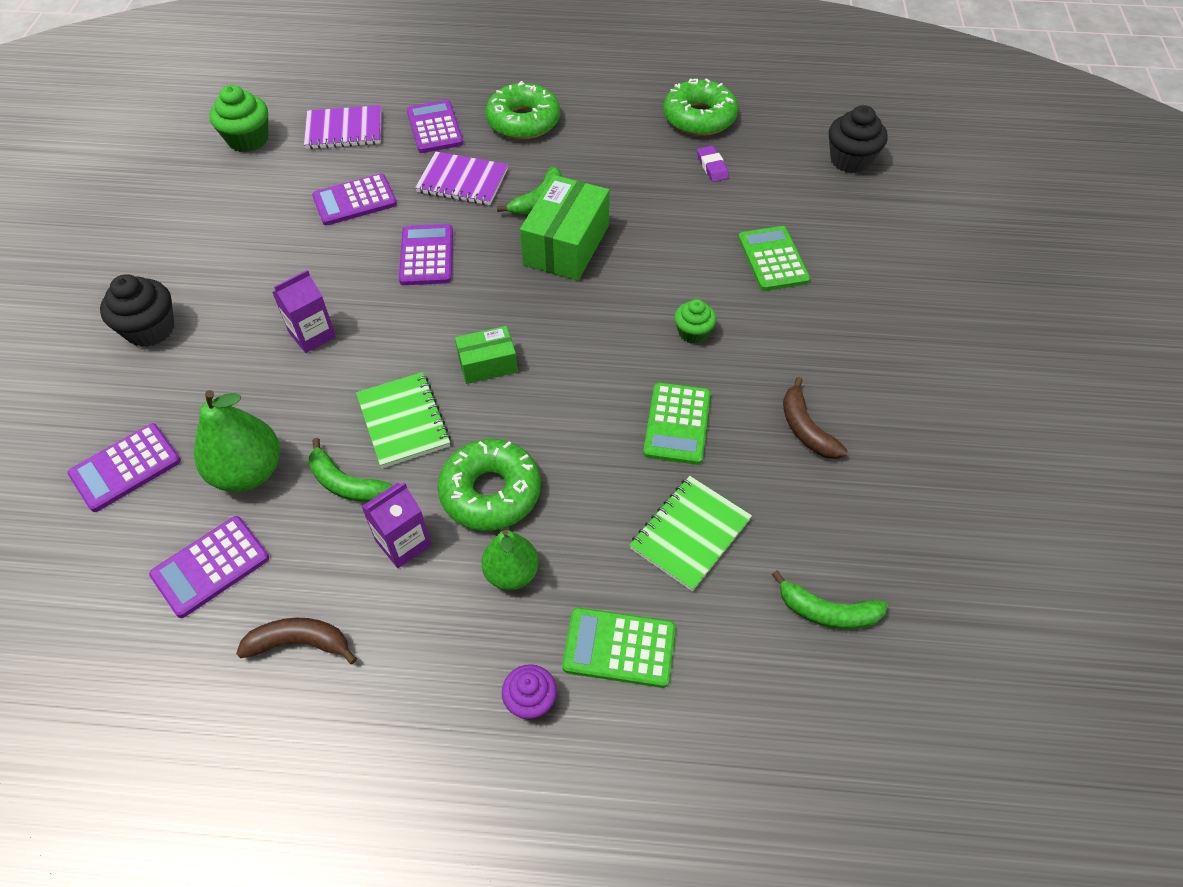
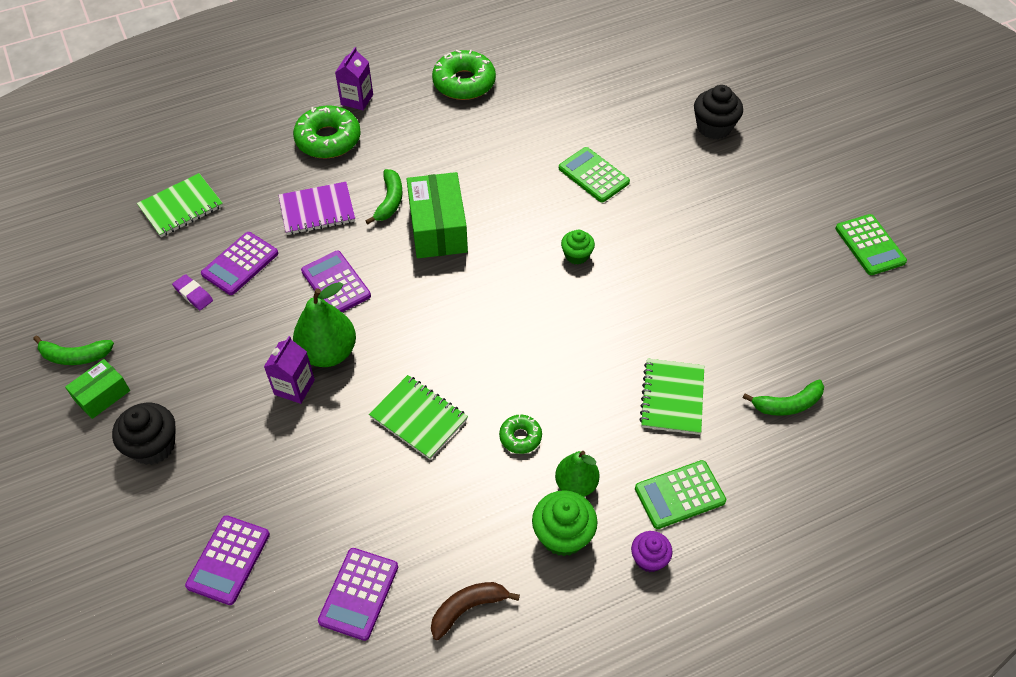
camera: 30 degrees left, 0 degrees up
(248, 140) = (100, 250): green cupcake -> green cupcake (563, 535)
(248, 472) = (330, 513): green pear -> green pear (328, 352)
(344, 130) = (181, 207): purple notebook -> green notebook
(346, 483) = (411, 484): green banana -> green banana (75, 356)
(403, 543) = (486, 503): purple carton -> purple carton (357, 99)
(435, 128) = (258, 174): purple calculator -> none
(487, 364) = (448, 346): green box -> green box (102, 395)
(490, 492) = (520, 437): green donut -> green donut, size x0.52
(677, 424) = (611, 326): green calculator -> green calculator (870, 245)
(712, 167) = (501, 120): purple eraser -> purple eraser (193, 294)
(805, 429) = (696, 290): brown banana -> none
(850, 160) = (596, 75): black cupcake -> black cupcake (714, 127)

